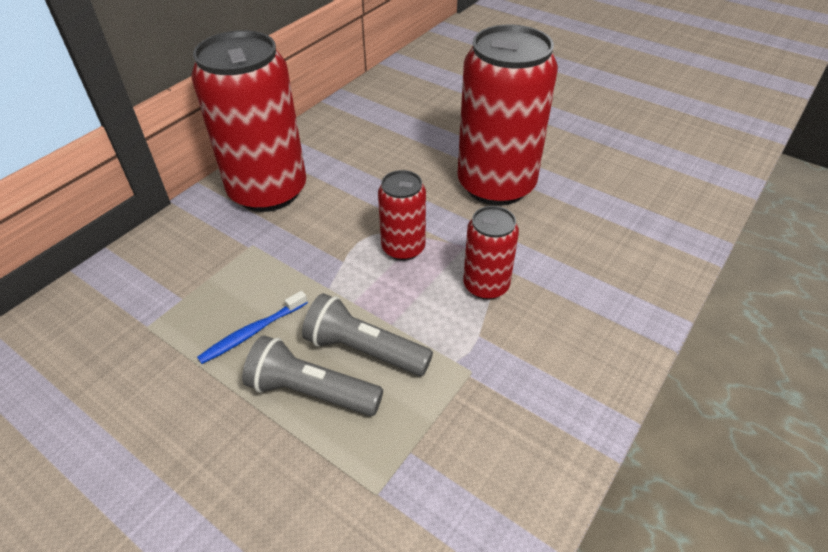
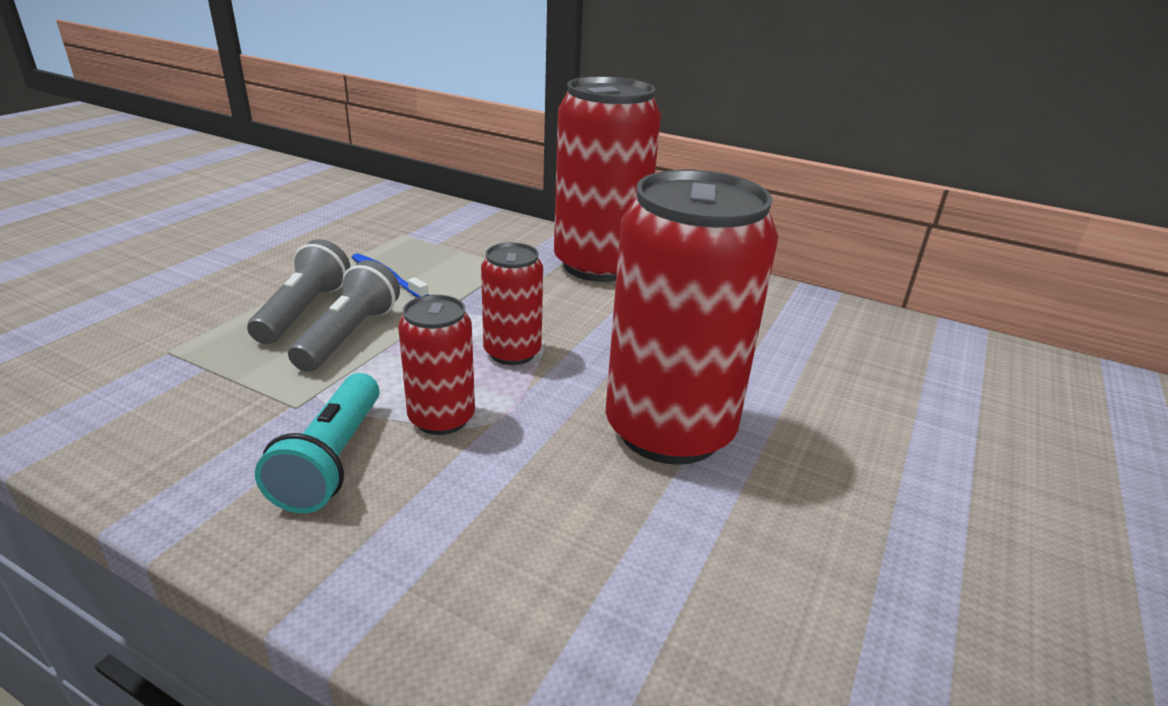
camera: 80 degrees right, 15 degrees down
(534, 340) = (332, 460): none -> turquoise flashlight

